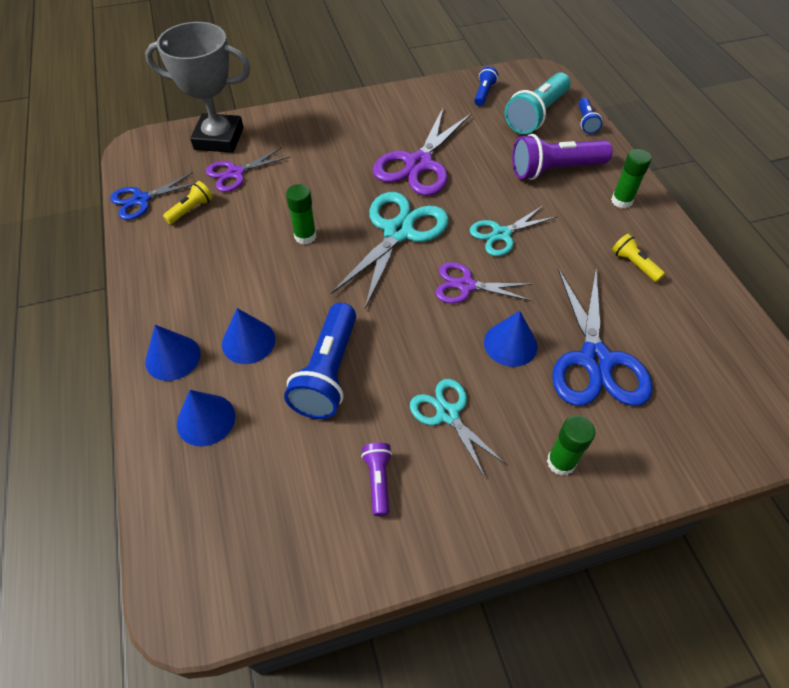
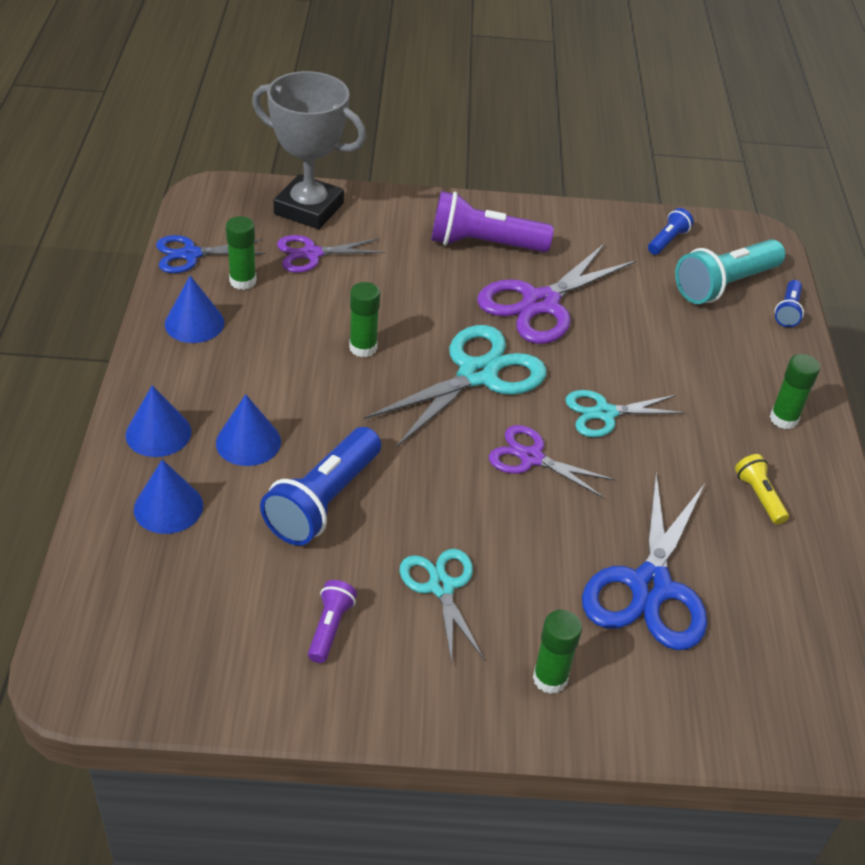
camera: 15 degrees right, 10 degrees down
(191, 210) = (243, 281): yellow flashlight -> green glue stick
(510, 344) = (553, 537): blue cone -> blue cone (194, 323)
(555, 170) = (714, 358): purple flashlight -> purple flashlight (484, 244)

